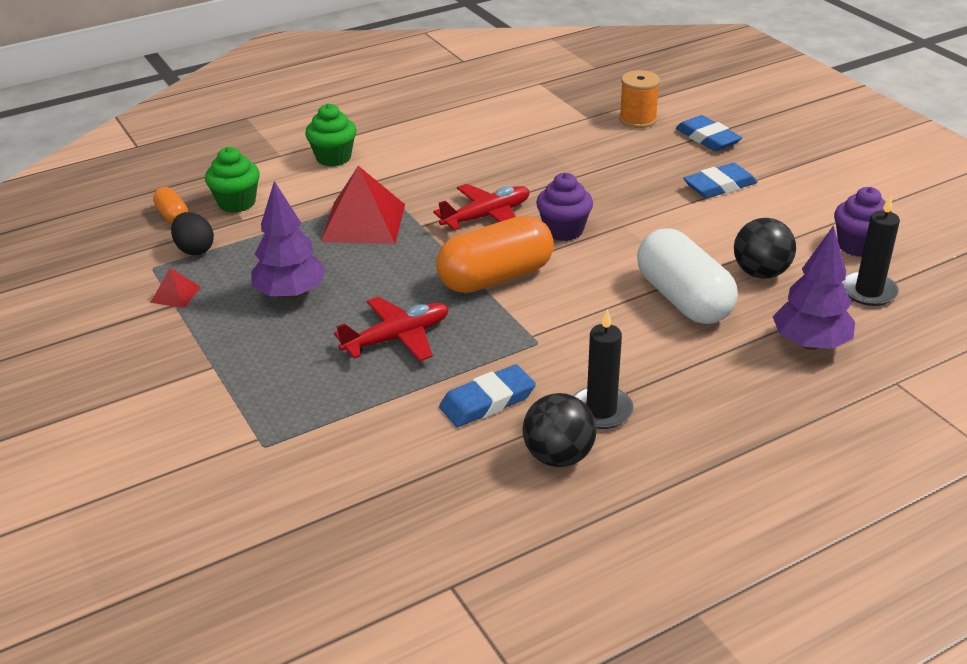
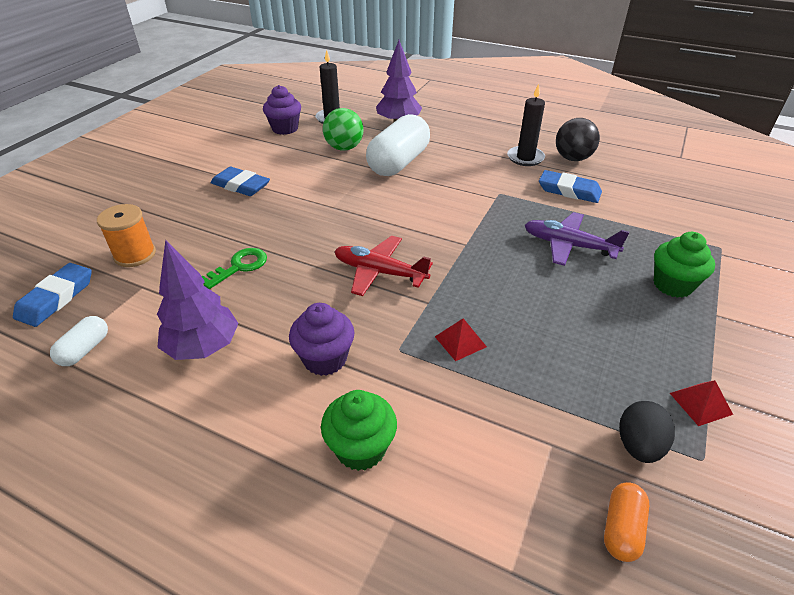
camera: 125 degrees left, 5 degrees up
(237, 203) = (532, 477): green cupcake -> green cupcake (673, 285)
(290, 294) = (600, 325): purple tree -> purple tree (203, 347)
(363, 222) = (460, 341): red pyramid -> red pyramid, size x0.46
(397, 338) = (568, 245): red plane -> purple plane
(496, 277) = (455, 234): orange capsule -> none
(534, 92) = (85, 350): none -> white capsule
(563, 230) = (364, 228): purple cupcake -> purple cupcake (325, 359)
(570, 157) = (239, 267): none -> green key
(707, 138) = (158, 210): blue eraser -> blue eraser (56, 298)
(760, 273) = (344, 148): black ball -> green ball

